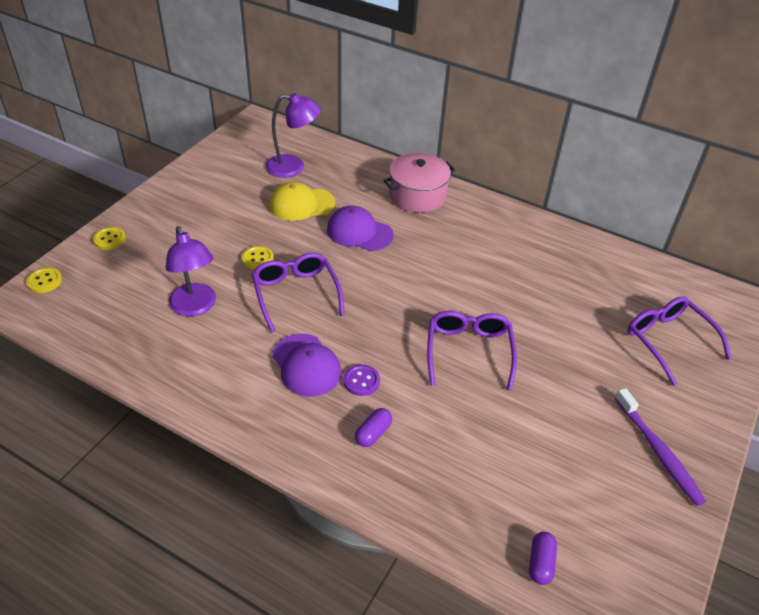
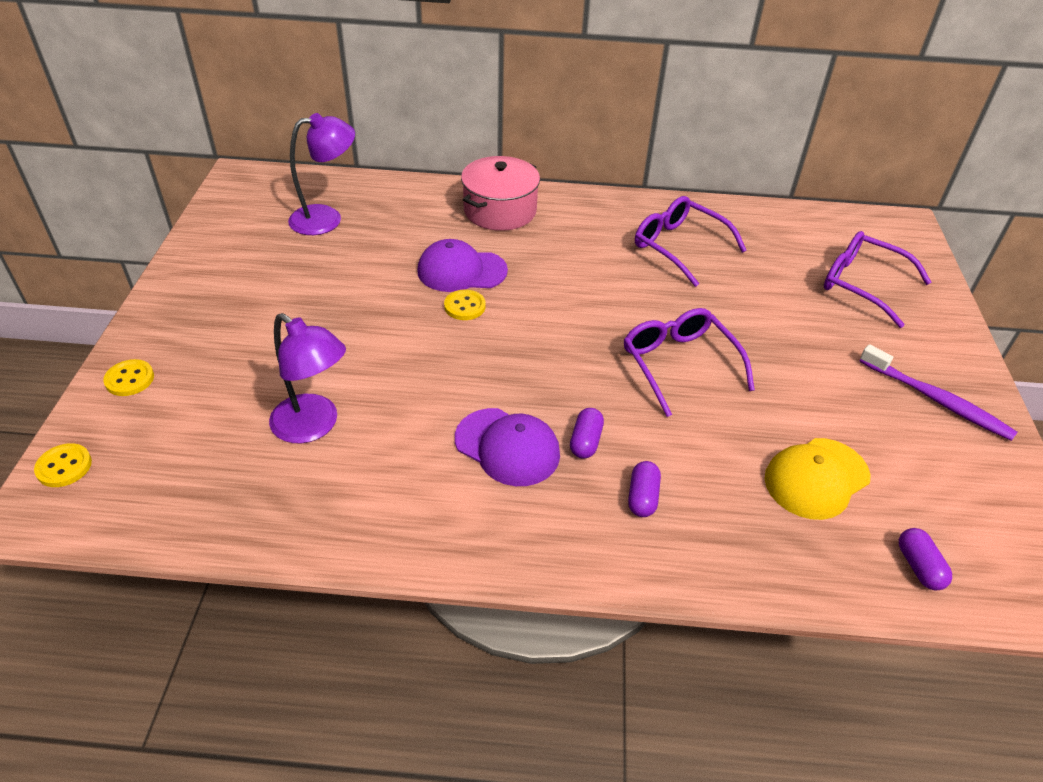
camera: 25 degrees left, 0 degrees up
(257, 259) = (356, 340): yellow button -> yellow button (464, 306)
(296, 293) = (434, 366): purple glasses -> purple glasses (678, 246)
(301, 204) = (367, 259): yellow cap -> yellow cap (816, 478)
(361, 381) = (585, 441): purple button -> purple capsule

